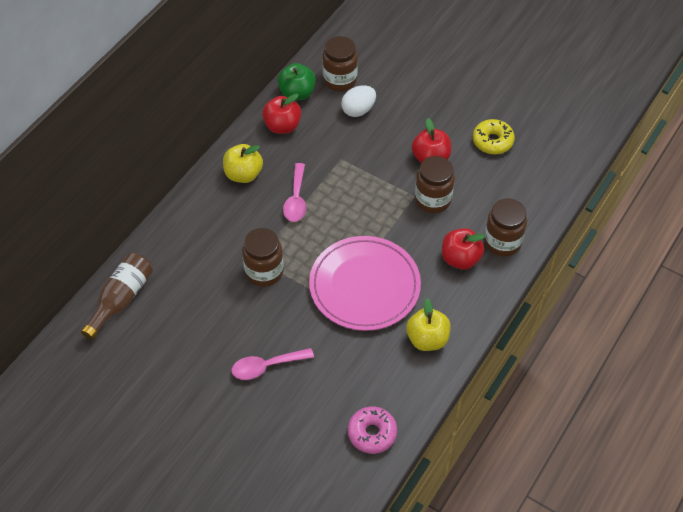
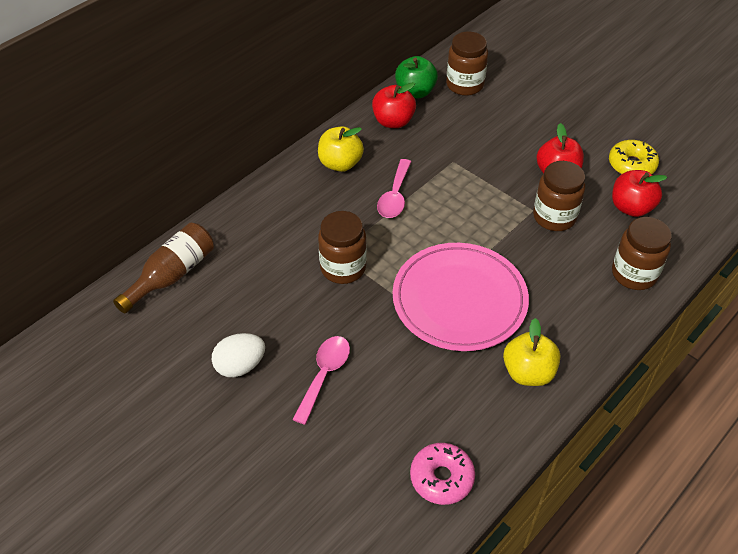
camera: 10 degrees right, 5 degrees down
(266, 366) = (324, 375): pink spoon -> pink spoon turned 120 degrees clockwise
(358, 110) = (480, 116): white egg -> white egg (240, 366)
(460, 259) = (580, 285): red apple -> red apple (631, 207)

